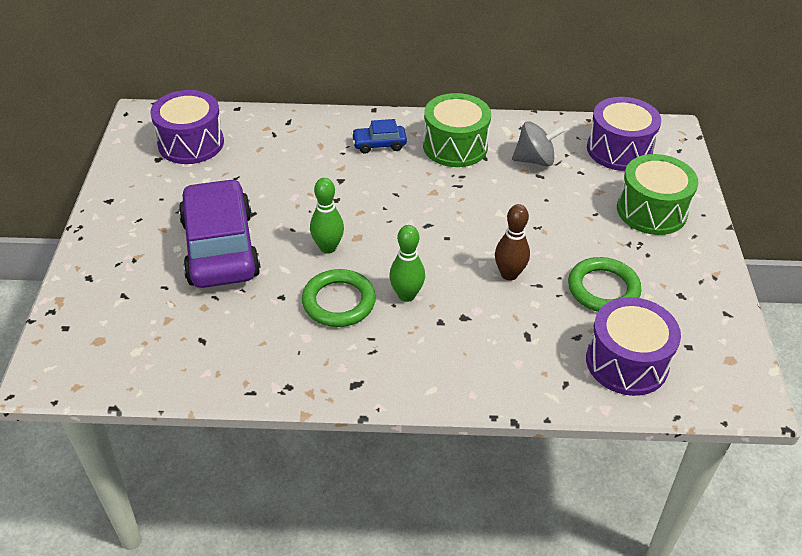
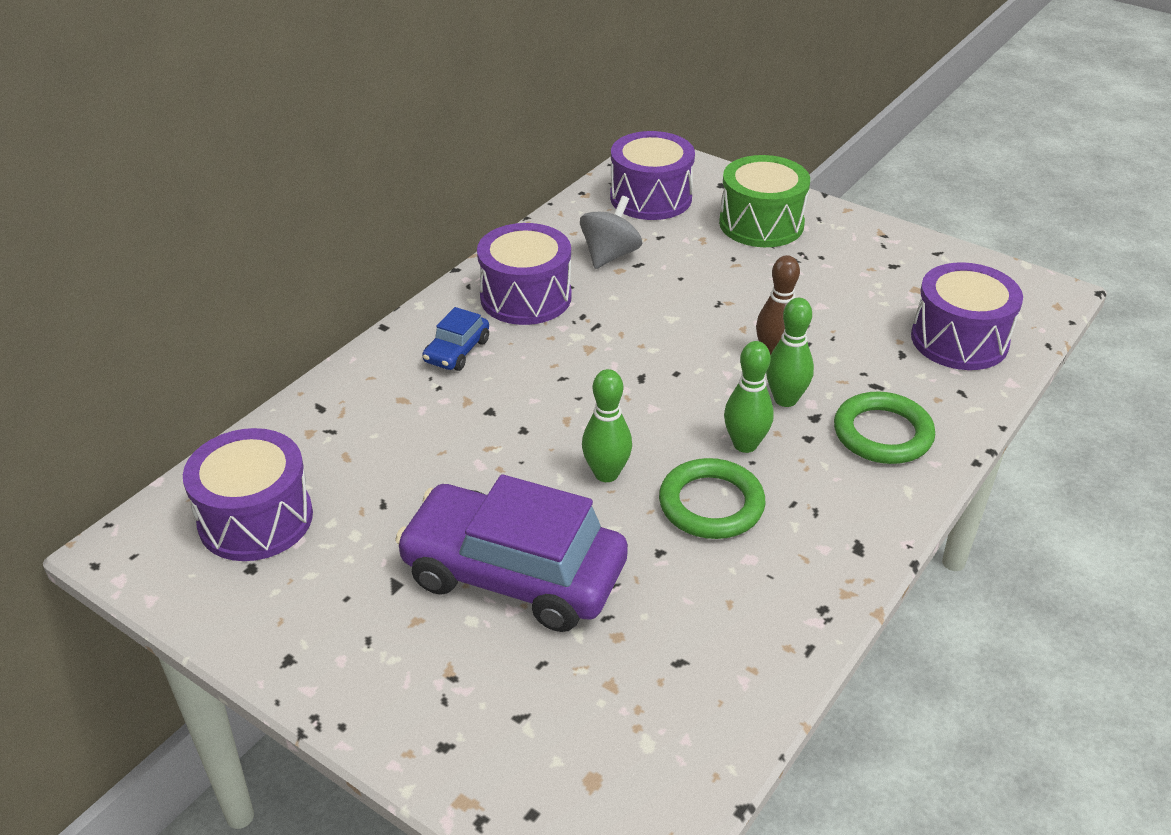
camera: 55 degrees left, 5 degrees down
(455, 146) = (526, 297): green drum -> purple drum
(468, 296) = (785, 399): none -> green bowling pin
(603, 289) = (848, 306): green ring -> green ring (882, 434)

